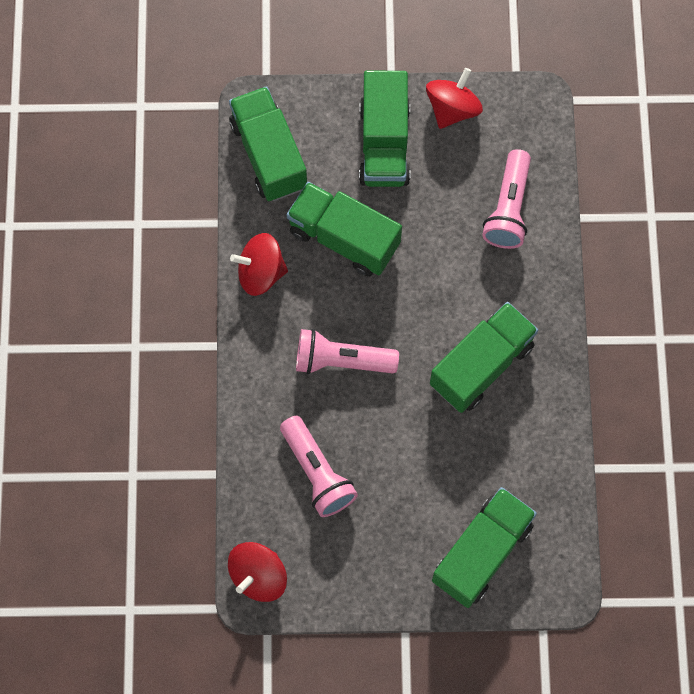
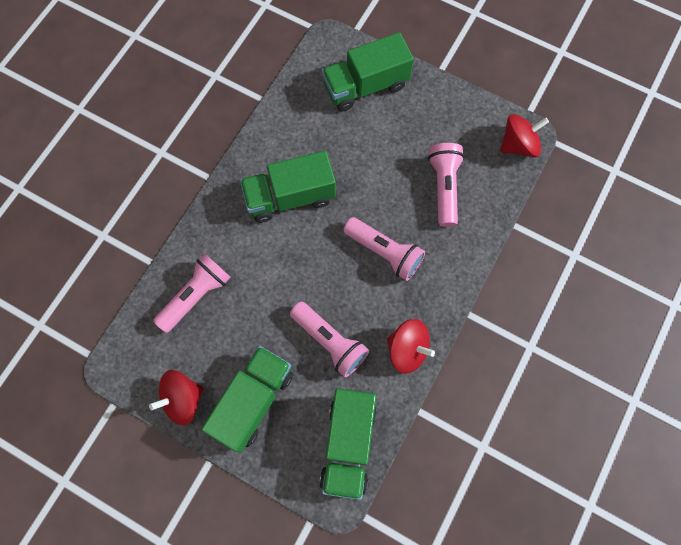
camera: 150 degrees left, 0 degrees up
(344, 238) = (330, 341): green truck -> pink flashlight

